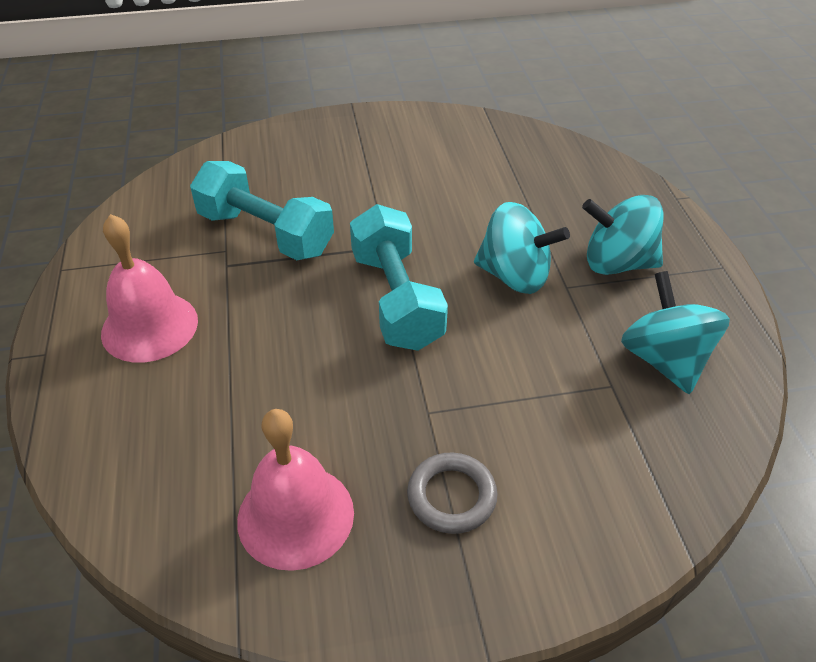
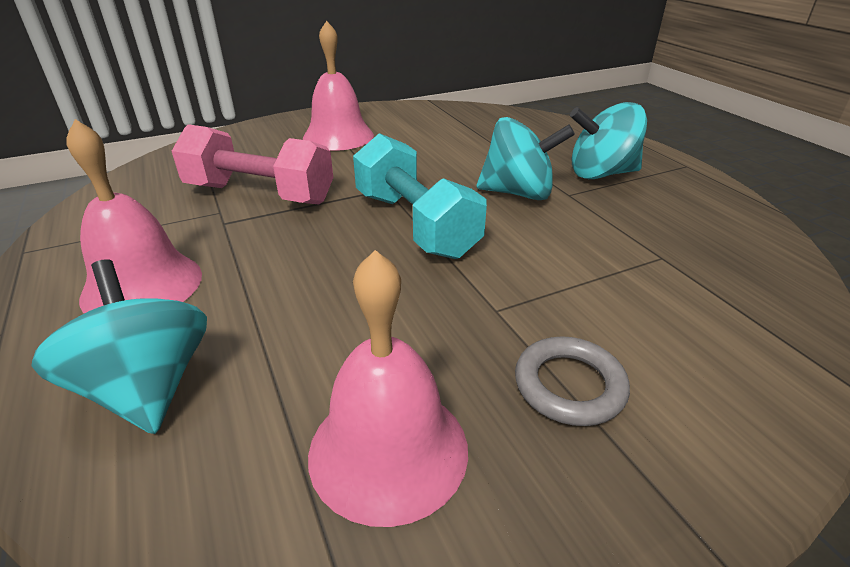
camera: 15 degrees left, 10 degrees down
(265, 233) = (259, 194): turquoise dumbbell -> pink dumbbell
(364, 158) = (338, 136): none -> pink bell
(664, 360) = (693, 231): turquoise spinning top -> turquoise spinning top (147, 388)

